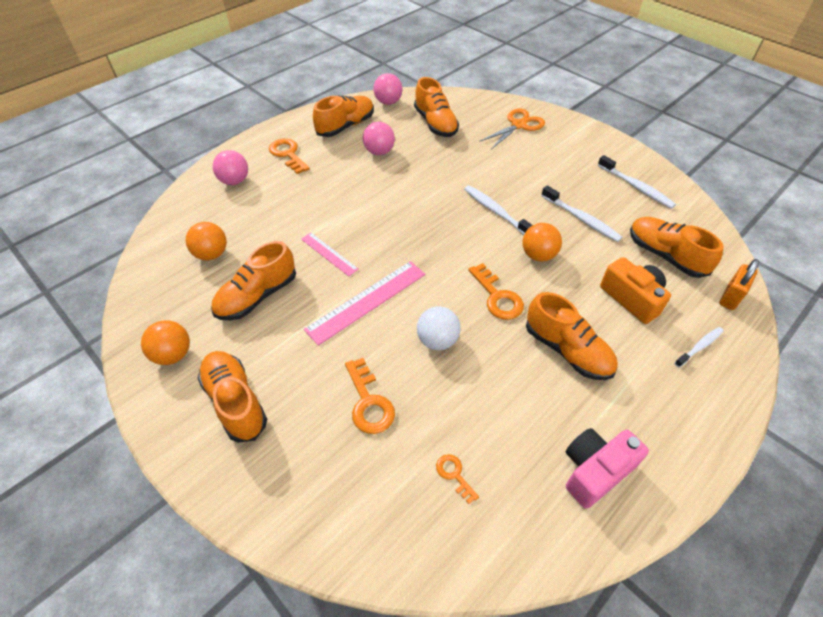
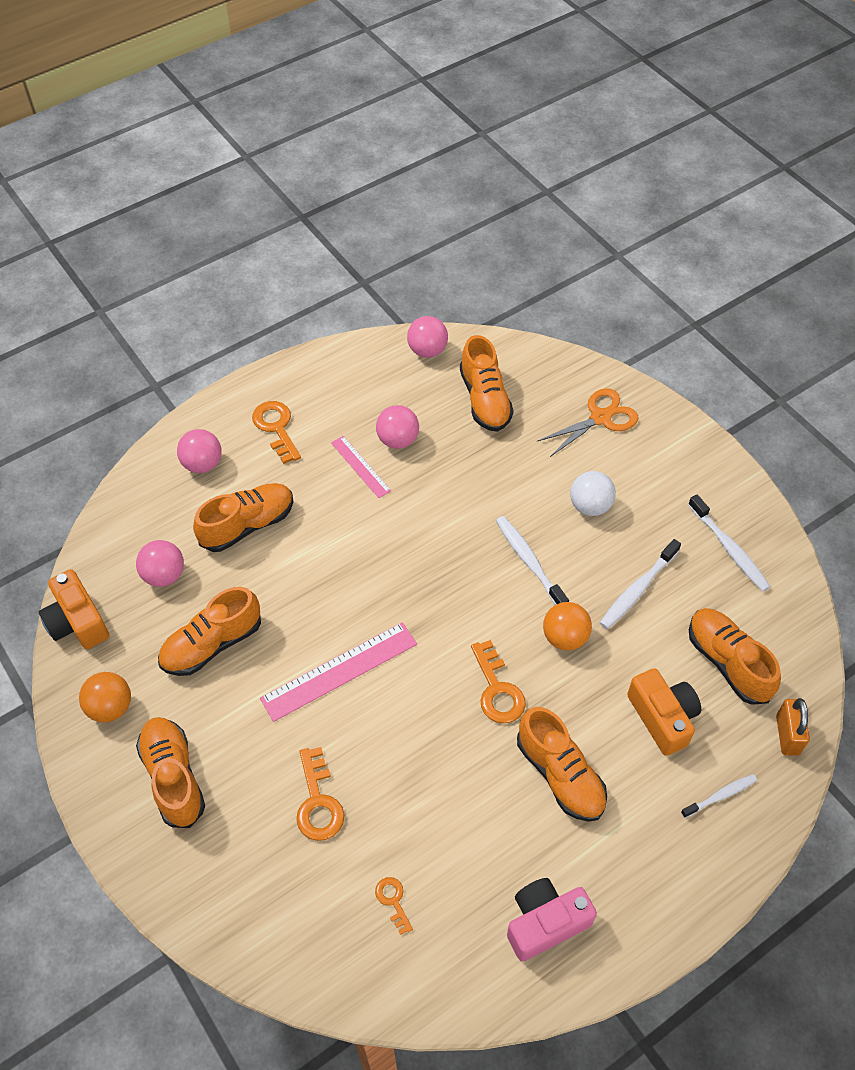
camera: 10 degrees right, 5 degrees up
(140, 295) = (77, 622): none -> orange camera
(211, 254) = (164, 575): orange ball -> pink ball
(329, 254) = (305, 596): pink ruler -> pink ruler (360, 466)
(346, 126) = (361, 388): orange shoe -> orange shoe (247, 525)
(437, 340) = (411, 737): white ball -> white ball (590, 506)
(581, 219) = (638, 589): white toothbrush -> white toothbrush turned 75 degrees clockwise
(730, 297) = (787, 735): orange padlock -> orange padlock turned 45 degrees counterclockwise

